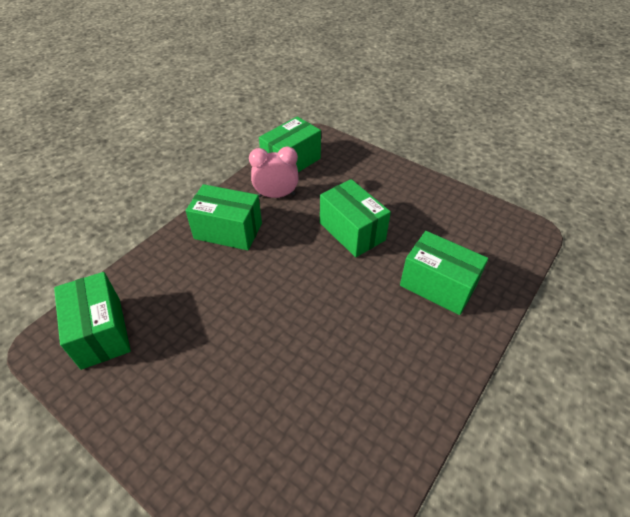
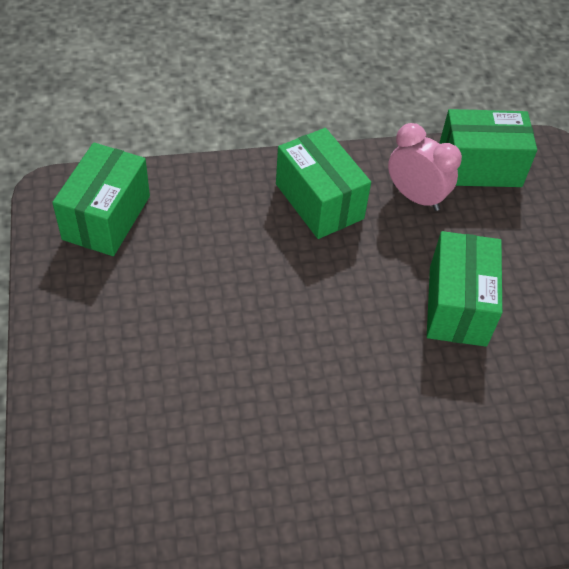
camera: 40 degrees right, 5 degrees up
(437, 285) = (487, 446): green box -> none

